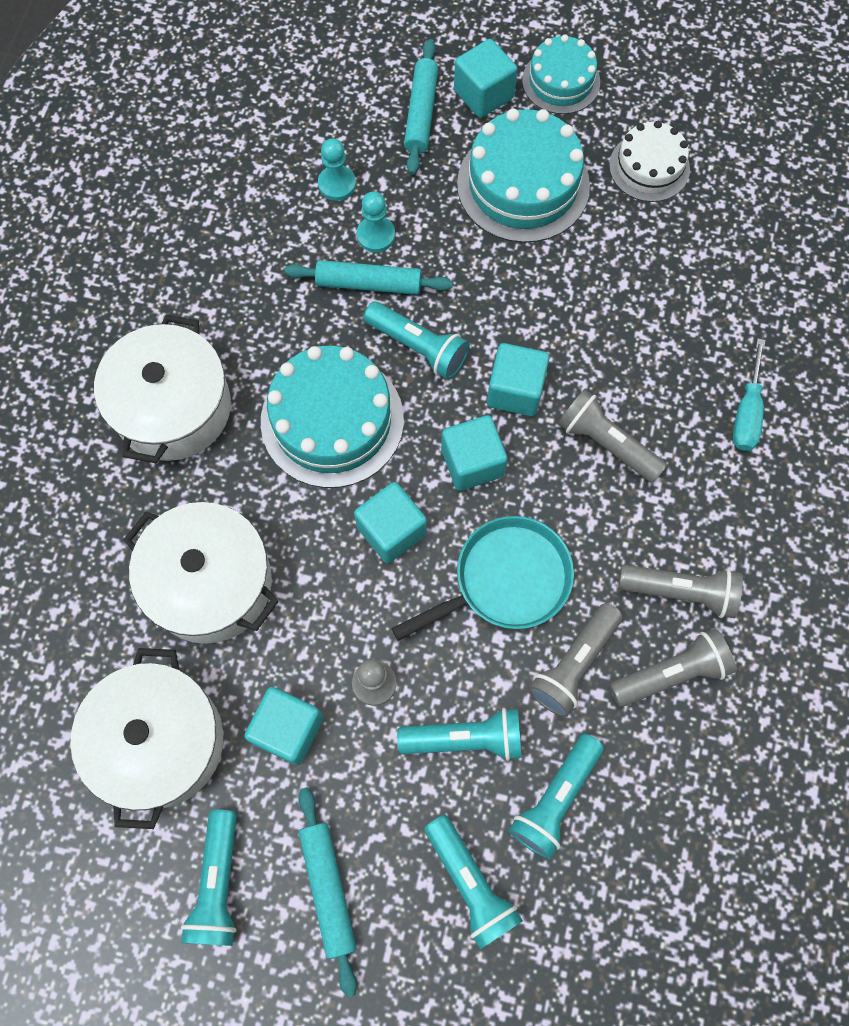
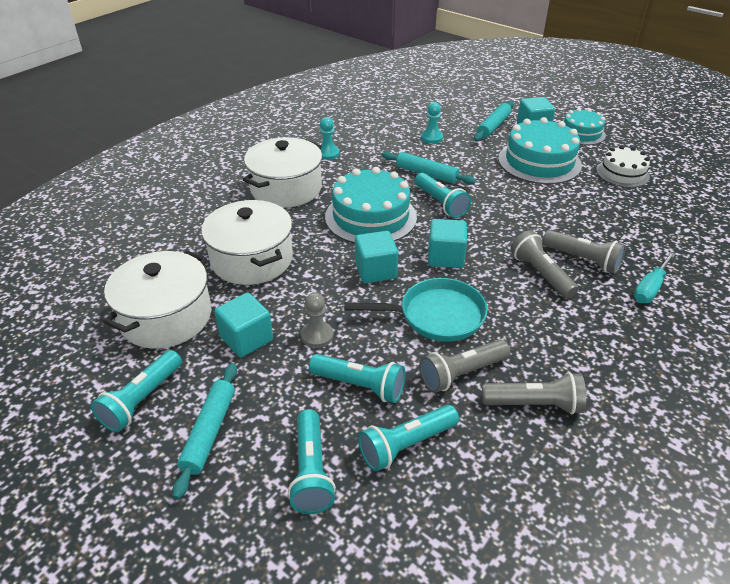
camera: 25 degrees right, 30 degrees down
(376, 235) = (442, 159): turquoise pawn -> turquoise pawn (328, 154)
(515, 390) = (491, 235): turquoise cube -> none
(680, 592) = (562, 362): grey flashlight -> grey flashlight (582, 260)

